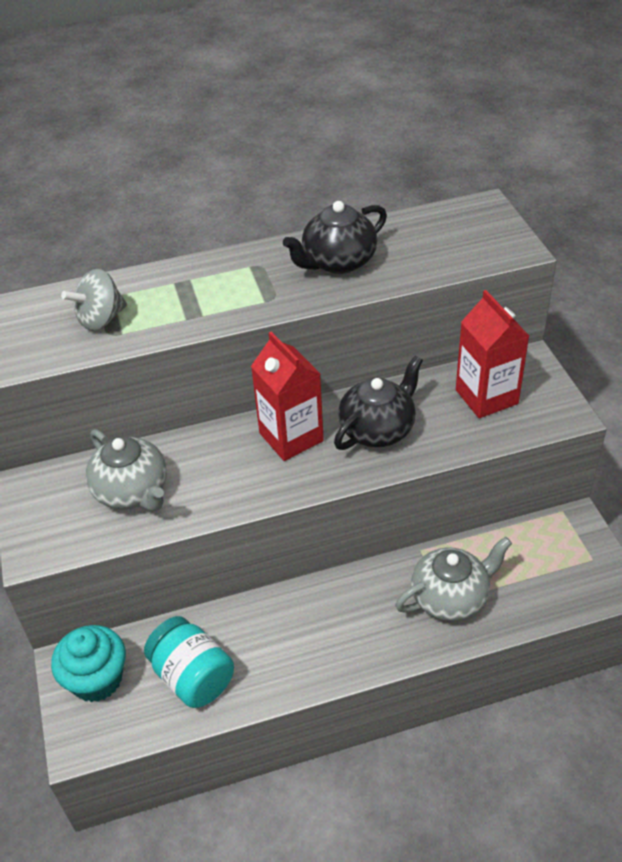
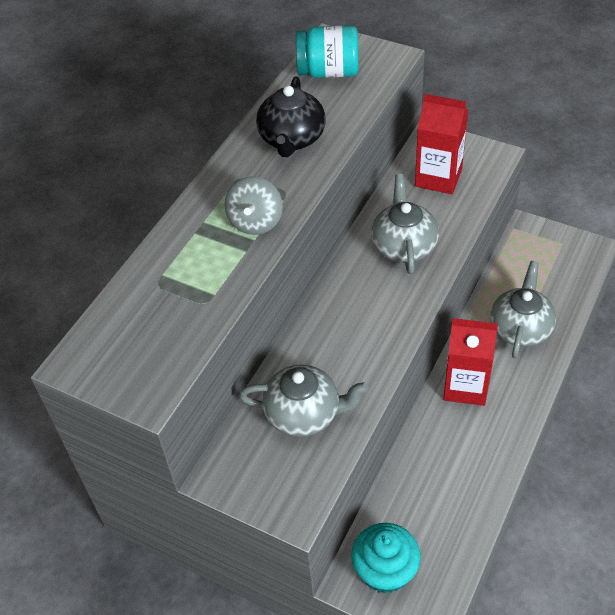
camera: 45 degrees left, 5 degrees up
(101, 319) = (181, 297): grey spinning top -> grey spinning top (256, 222)
(193, 677) = (442, 510): turquoise jar -> turquoise jar (328, 72)
(291, 437) = (357, 293): red carton -> red carton (465, 386)
(378, 429) = (403, 246): black teapot -> grey teapot

